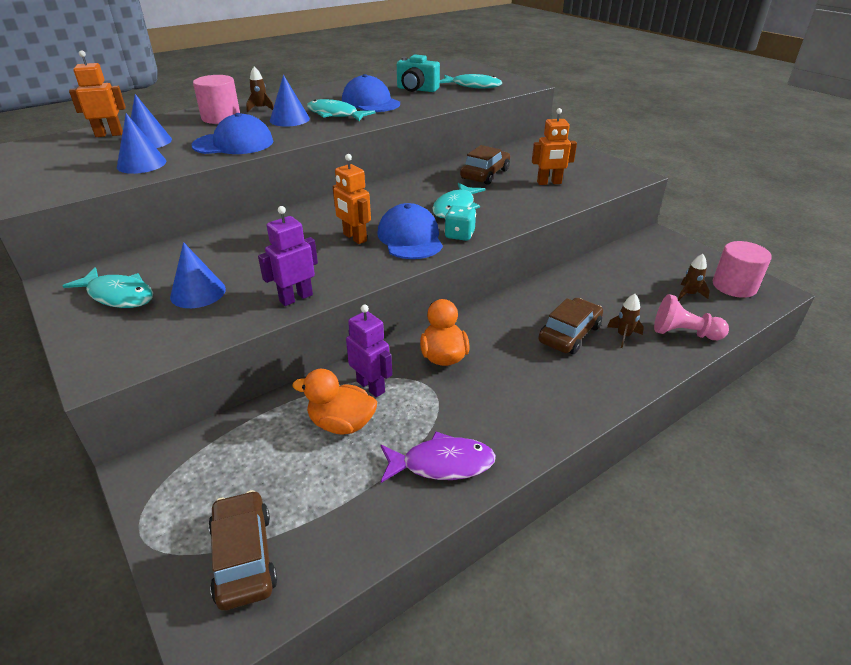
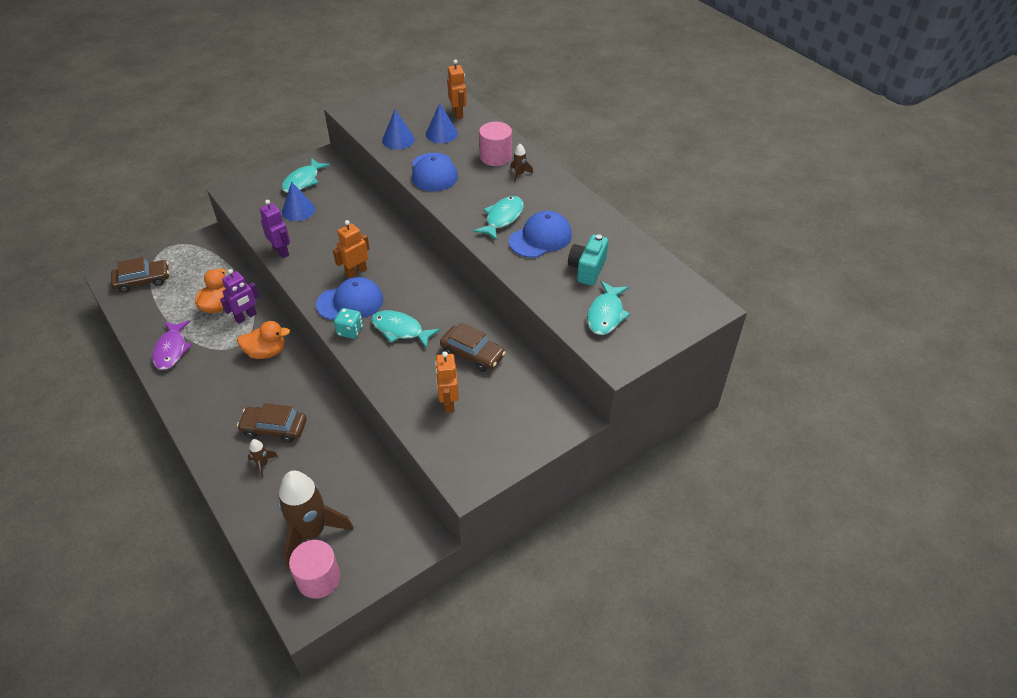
camera: 90 degrees right, 10 degrees up
(289, 119) = (490, 193): blue cone -> none
(569, 334) = (274, 428): brown car -> brown car turned 150 degrees clockwise
(684, 333) = (256, 509): pink pawn -> none
(689, 294) = (311, 532): brown rocket -> brown rocket, size x2.37

